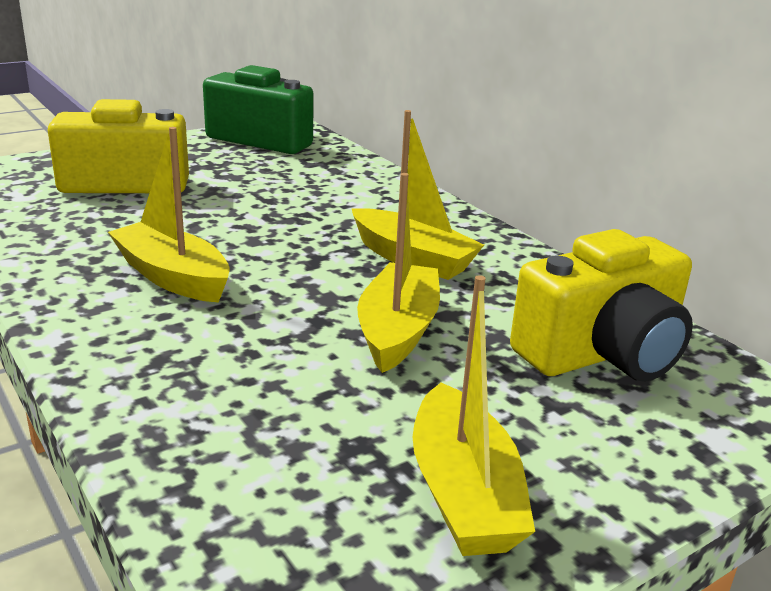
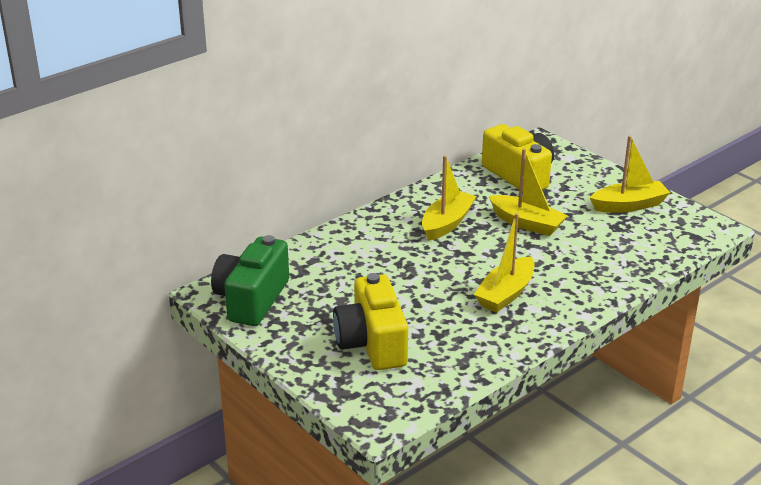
camera: 95 degrees left, 5 degrees up
(398, 330) = (527, 223): yellow boat -> yellow boat turned 150 degrees counterclockwise

